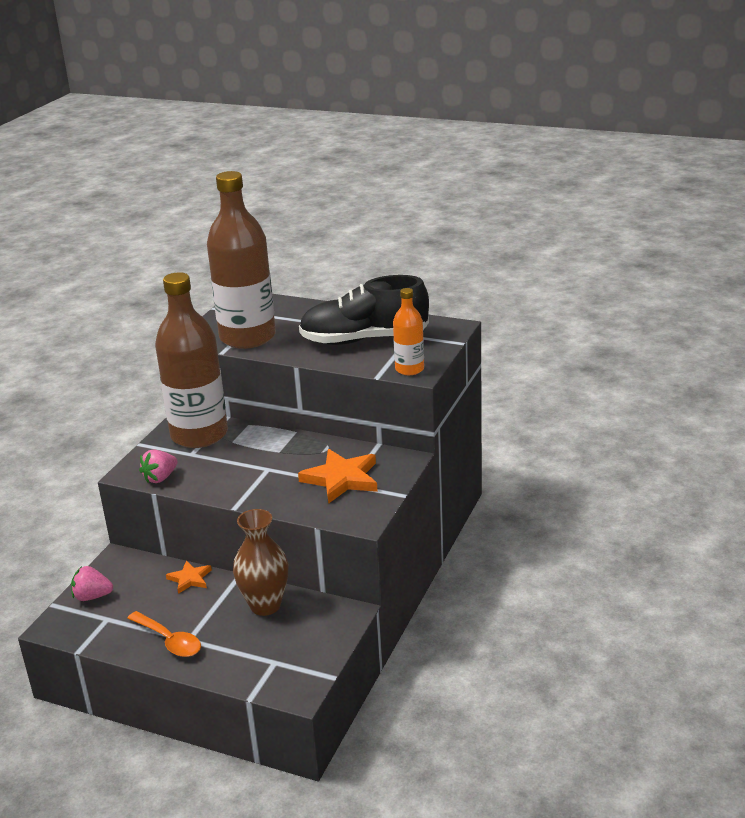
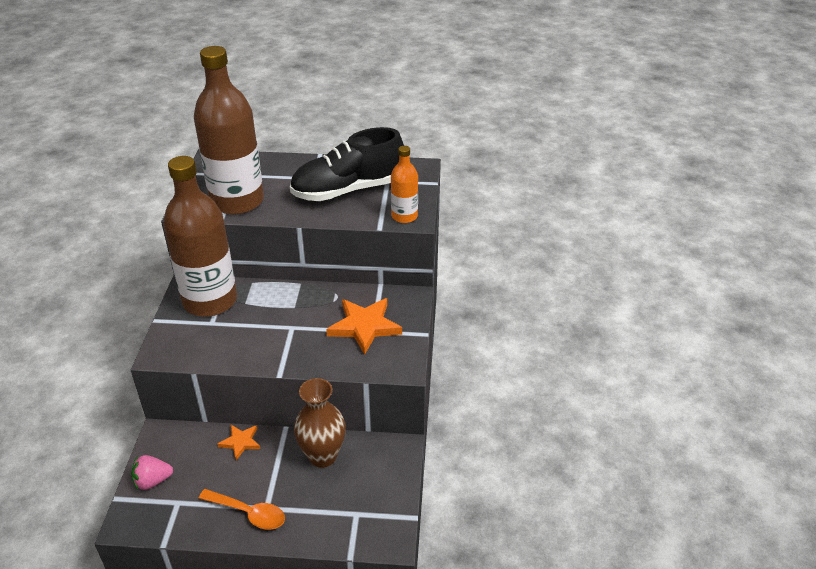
camera: 20 degrees left, 10 degrees up
(160, 478) = (192, 354): pink strawberry -> none

